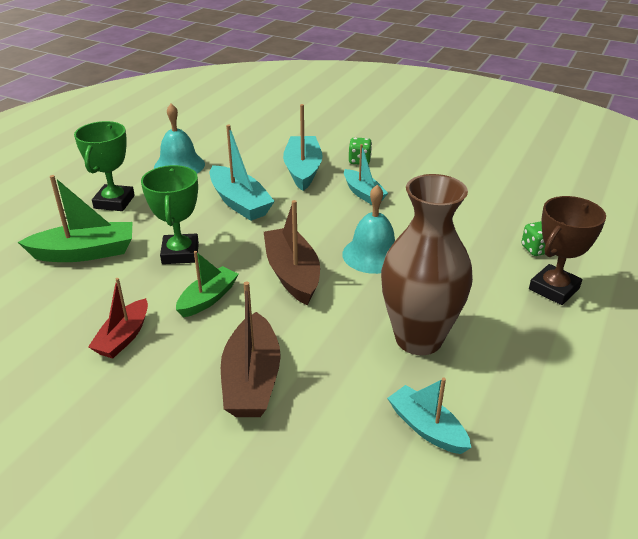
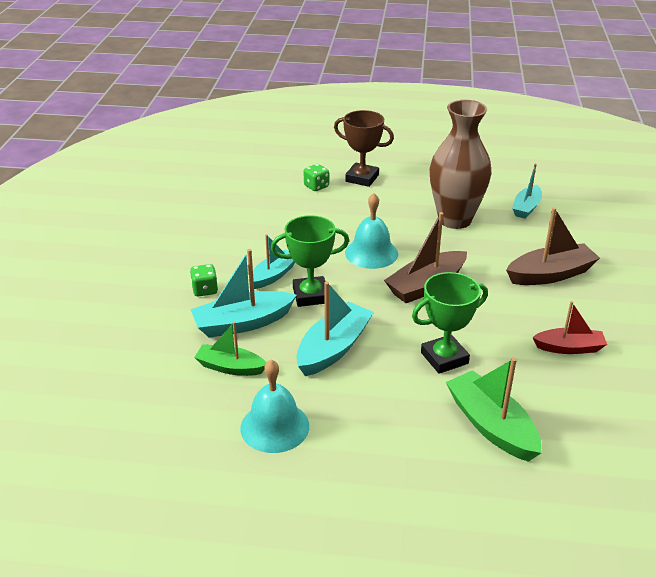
camera: 110 degrees left, 0 degrees up
(114, 202) = (388, 449): green trophy -> green trophy (311, 295)
(208, 299) = (490, 320): green boat -> green boat (230, 367)

